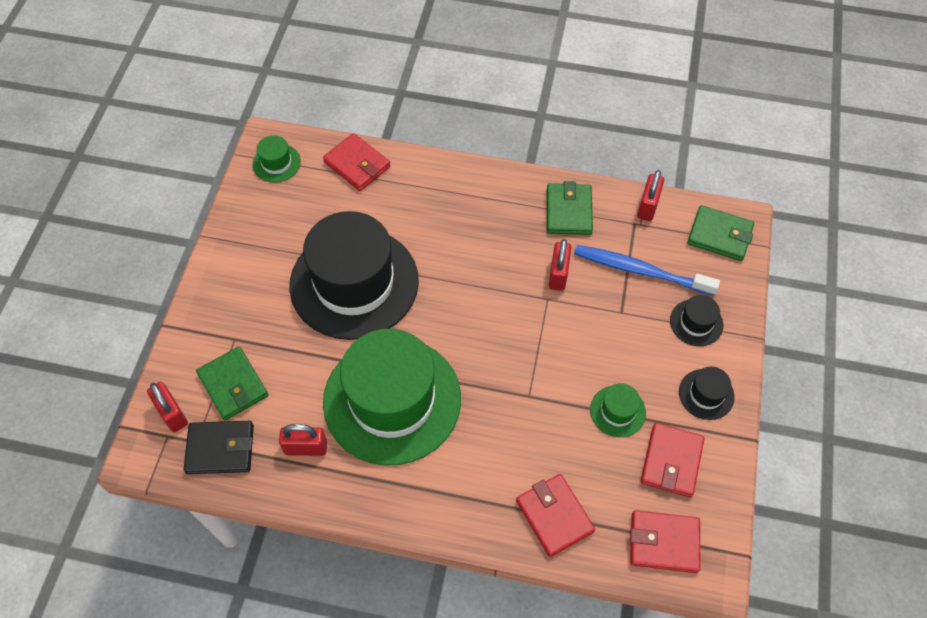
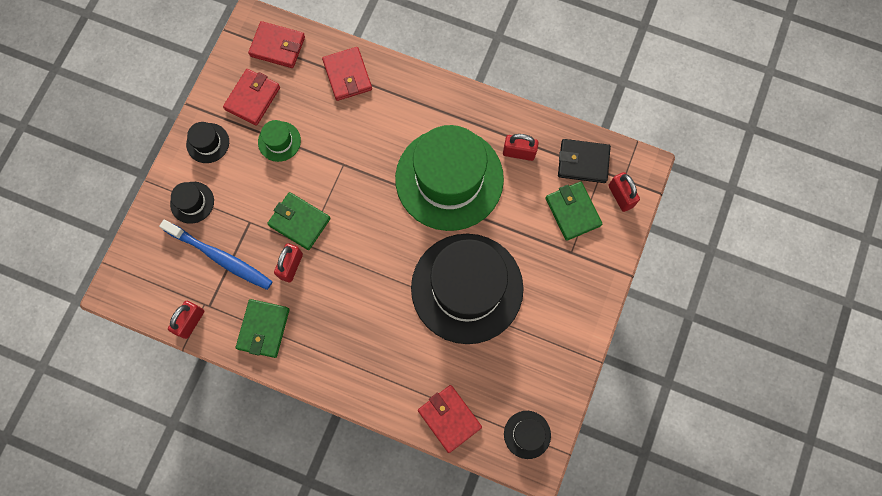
camera: 170 degrees left, 15 degrees up
(276, 163) = (527, 434): green hat -> black hat
(719, 235) = (139, 280): green wallet -> green wallet (299, 222)

